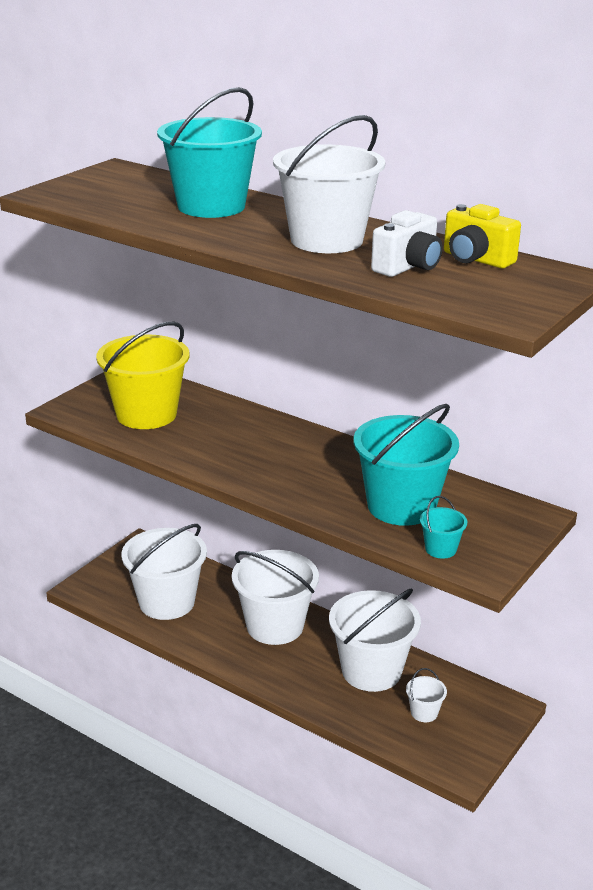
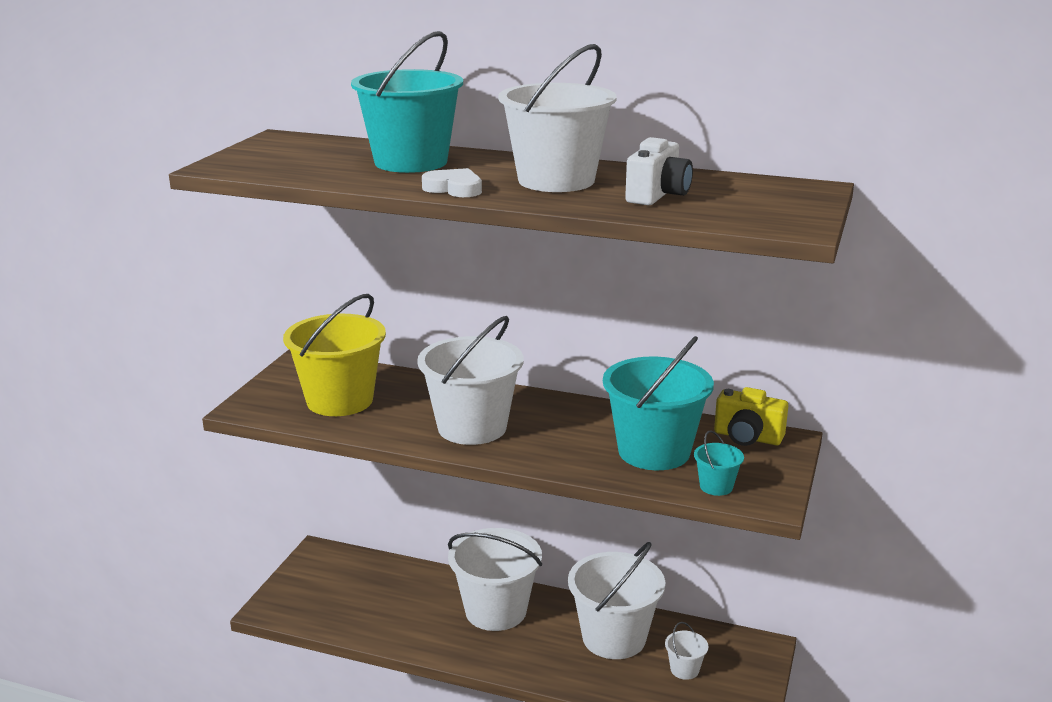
camera: 15 degrees left, 5 degrees down
(167, 602) = (370, 607): white bucket -> white bucket (472, 427)
(228, 238) = (454, 188): none -> white heart
(476, 259) = (716, 183): yellow camera -> yellow camera (747, 437)

